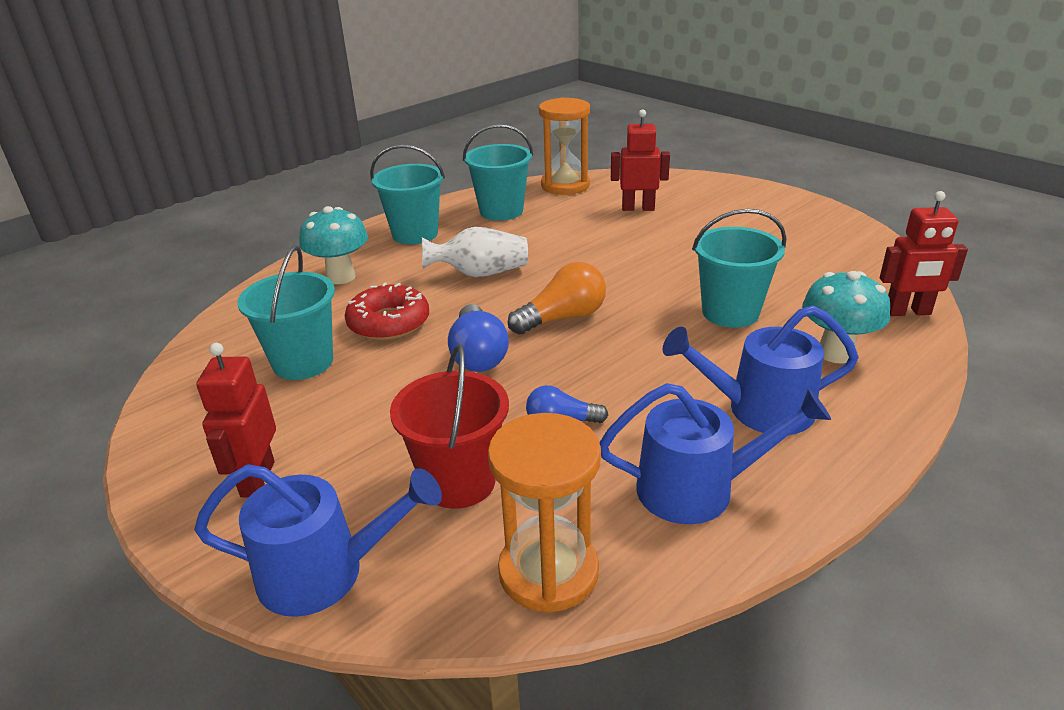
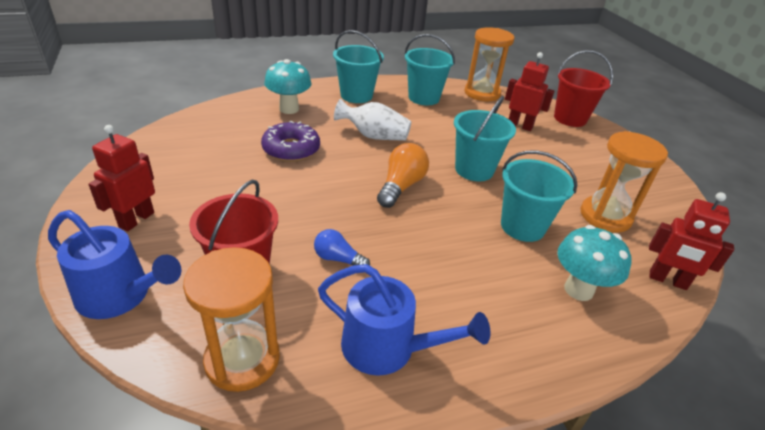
camera: 20 degrees right, 5 degrees up
(303, 362) = (222, 156): turquoise bucket -> turquoise bucket (474, 170)
(389, 323) = (291, 149): red donut -> purple donut
(478, 355) = (326, 191): blue light bulb -> none
(563, 318) = (401, 186): orange light bulb -> orange light bulb turned 60 degrees counterclockwise
(684, 184) = (570, 118): none -> red bucket
(760, 409) = (482, 309): blue watering can -> none
(802, 272) = (605, 216): none -> orange hourglass

